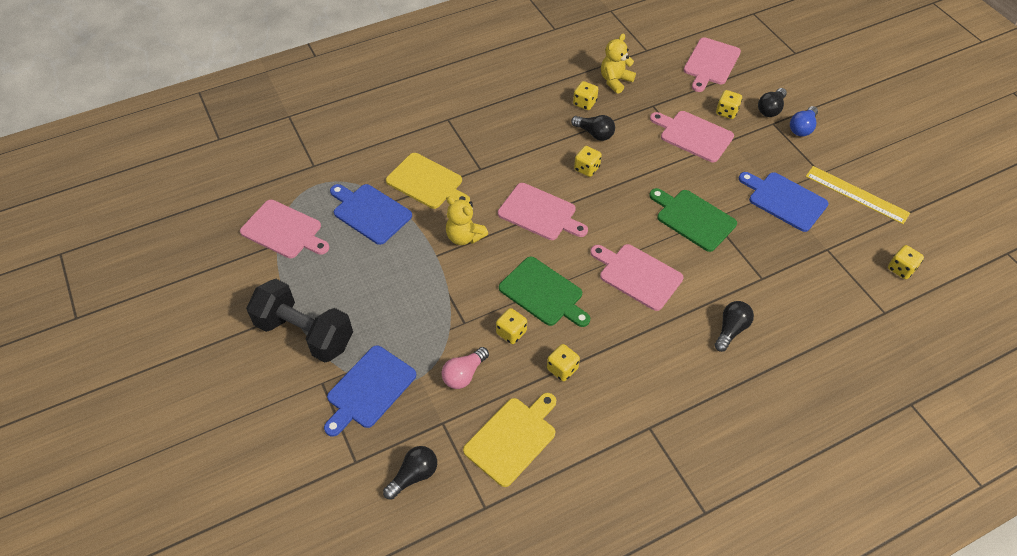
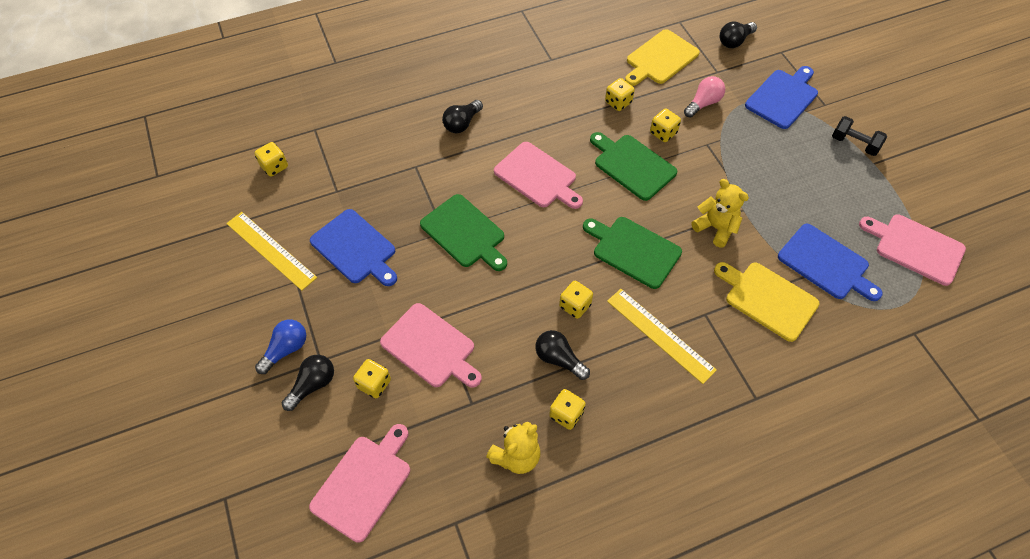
camera: 175 degrees left, 5 degrees up
(305, 333) = (854, 144): black dumbbell -> black dumbbell, size x0.52
(517, 153) = (660, 335): none -> yellow ruler
(539, 213) = (634, 250): pink cutting board -> green cutting board

